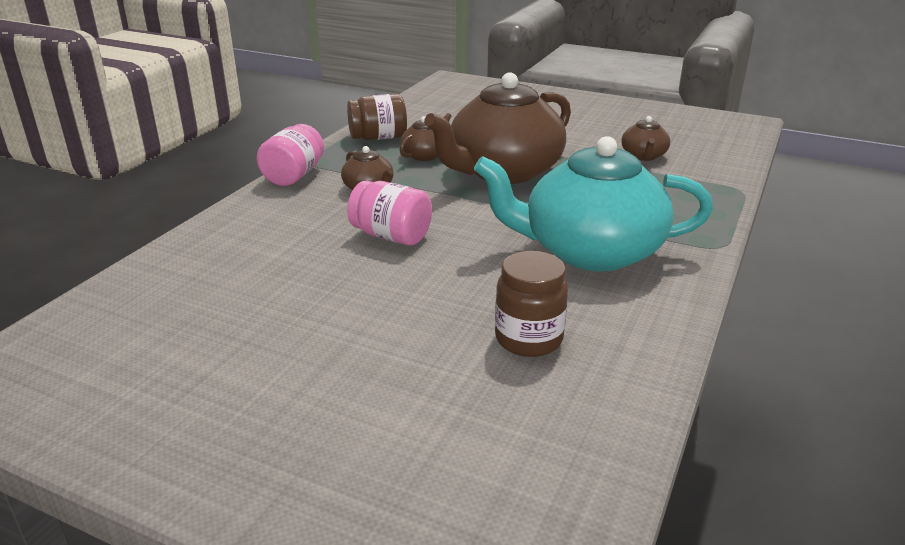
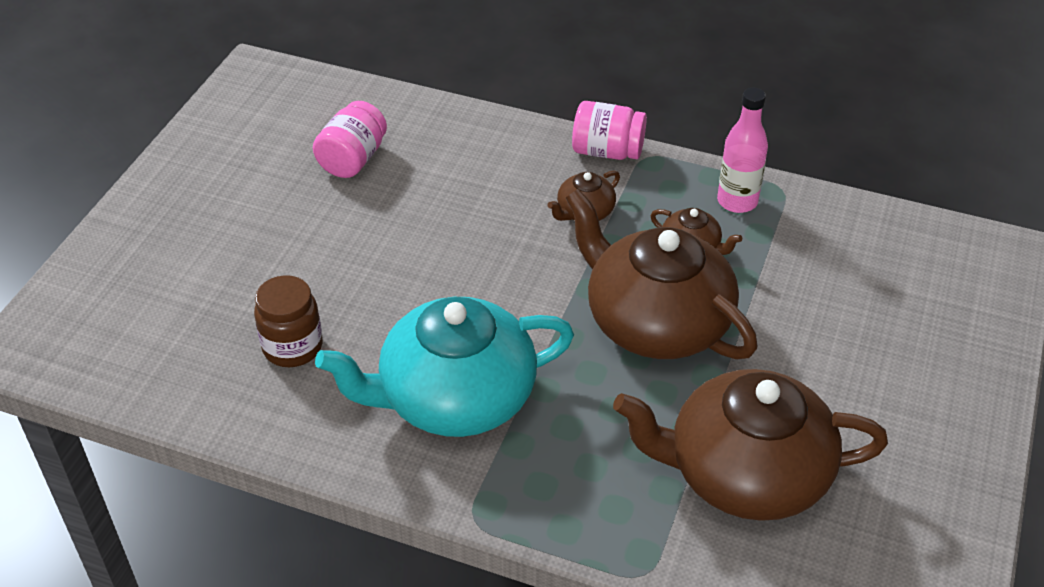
camera: 85 degrees right, 15 degrees up
(378, 138) = (737, 201): brown jar -> pink bottle
(391, 236) = (475, 241): pink jar -> pink jar (353, 159)
(590, 251) = (455, 398): turquoise teapot -> turquoise teapot turned 105 degrees counterclockwise
(643, 156) = (745, 474): brown teapot -> brown teapot, size x2.31

